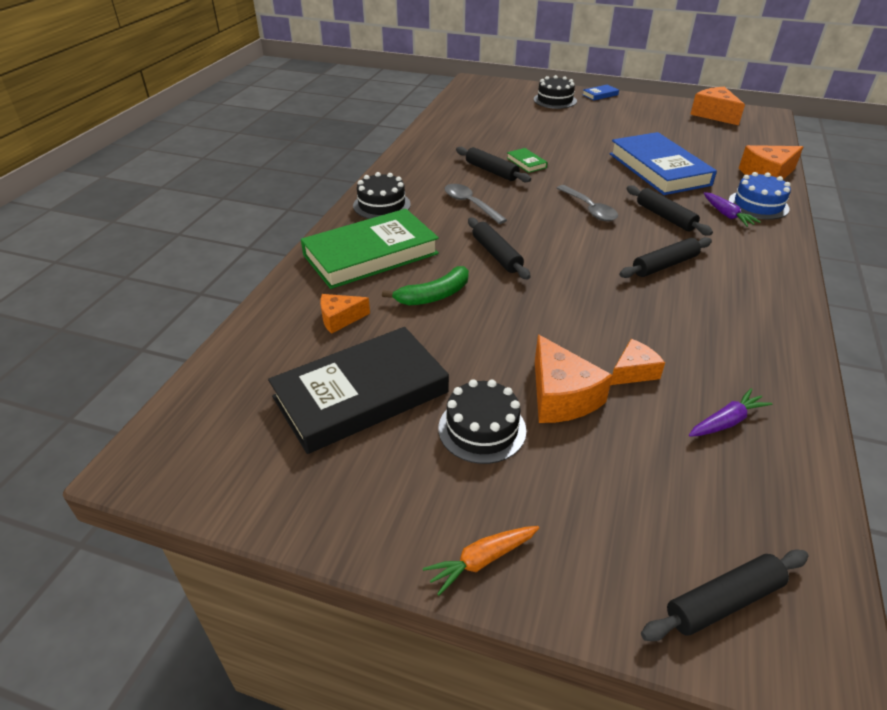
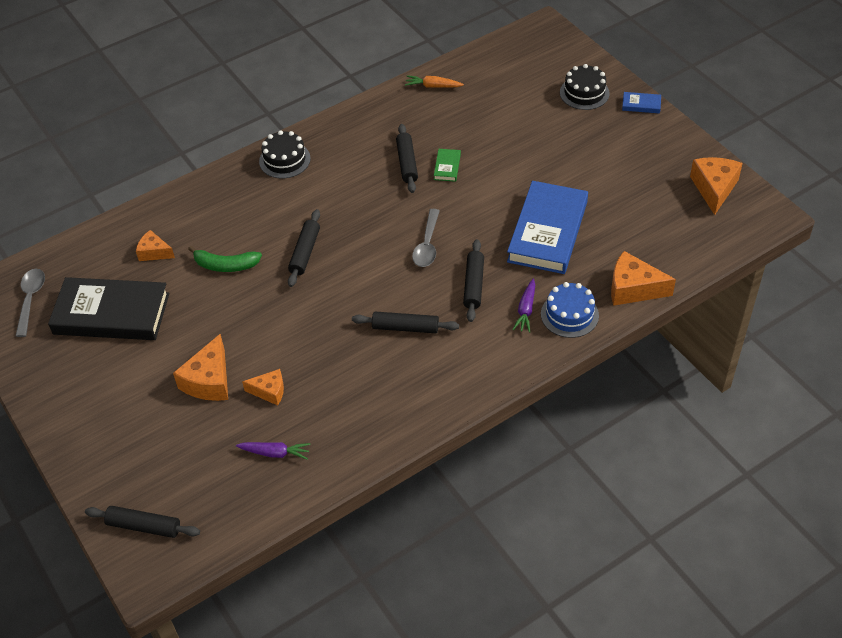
camera: 40 degrees right, 10 degrees up
(370, 254) = (226, 206): green book -> none
(470, 204) = (346, 192): grey spoon -> grey spoon (31, 299)
(482, 429) = (146, 373): black cake -> none
(482, 560) = (69, 438): orange carrot -> orange carrot (433, 86)

